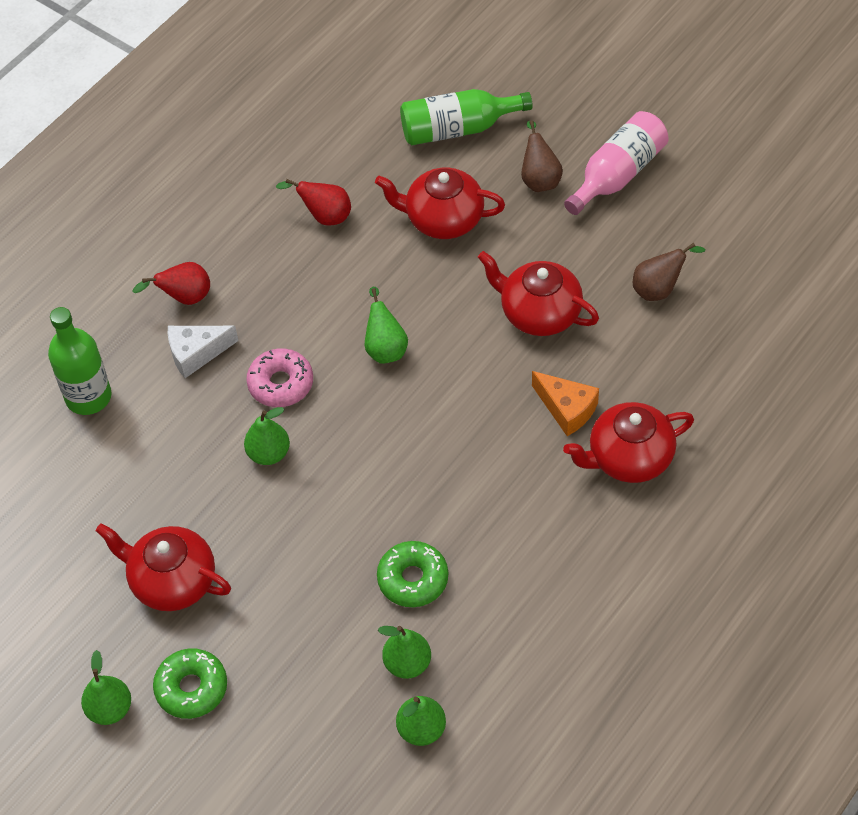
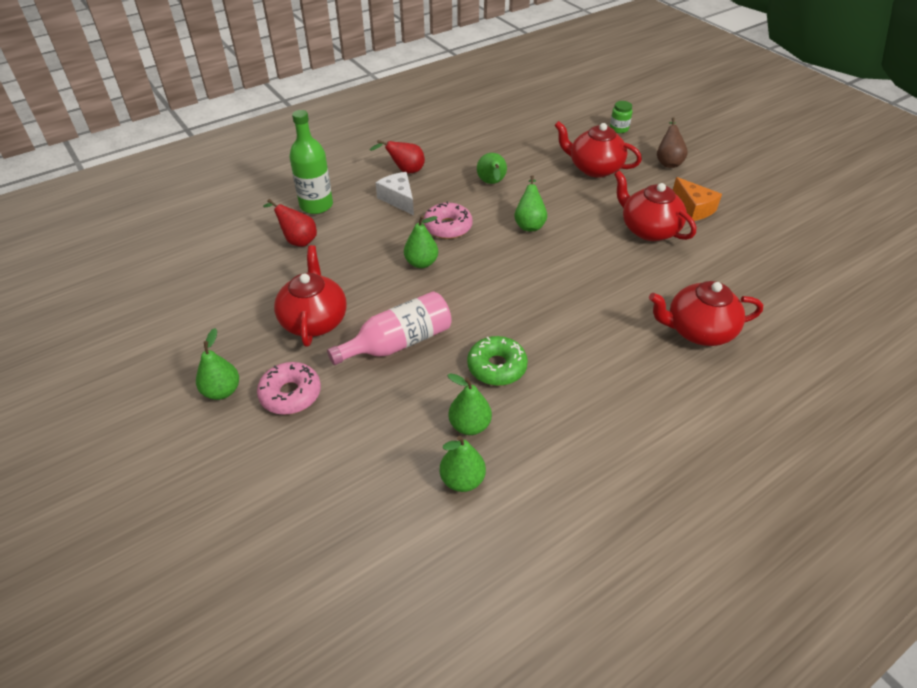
camera: 15 degrees right, 10 degrees down
(172, 581) = (314, 320): red teapot -> red teapot turned 45 degrees clockwise
(191, 688) = (290, 394): green donut -> pink donut
(196, 353) = (398, 199): white cheese -> white cheese turned 60 degrees clockwise
(312, 288) = (492, 183): none -> green pear
(324, 216) = (515, 151): red pear -> red pear (298, 240)
(457, 129) = (619, 129): green bottle -> green jar
(567, 409) = (655, 288): orange cheese -> orange cheese (694, 208)
(618, 175) = (725, 170): pink bottle -> pink bottle (398, 343)
(659, 289) = (743, 235): brown pear -> none

